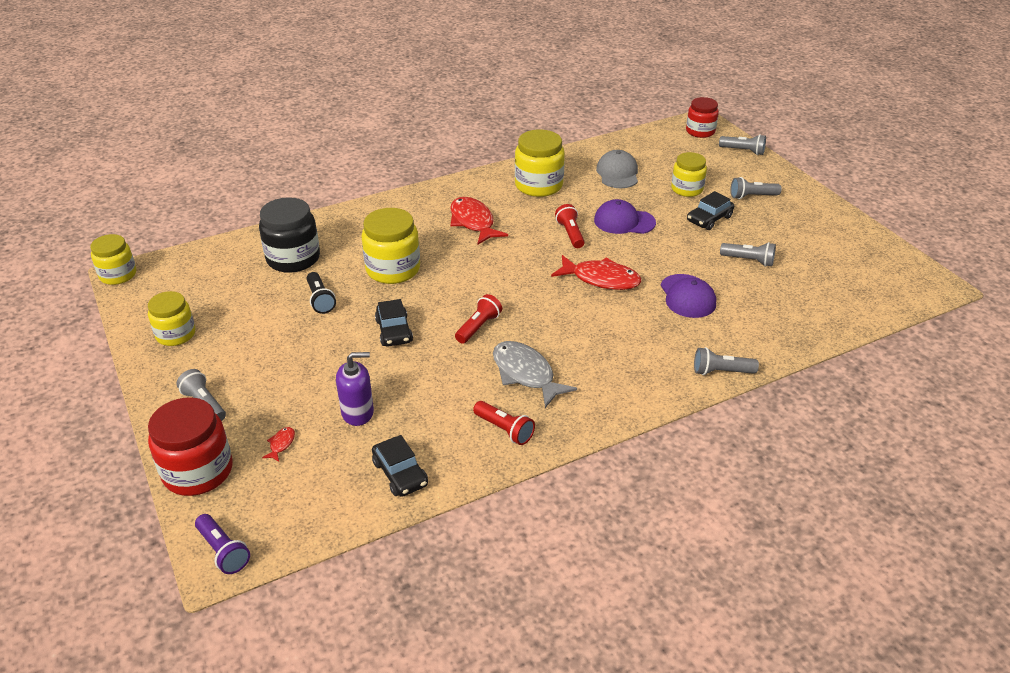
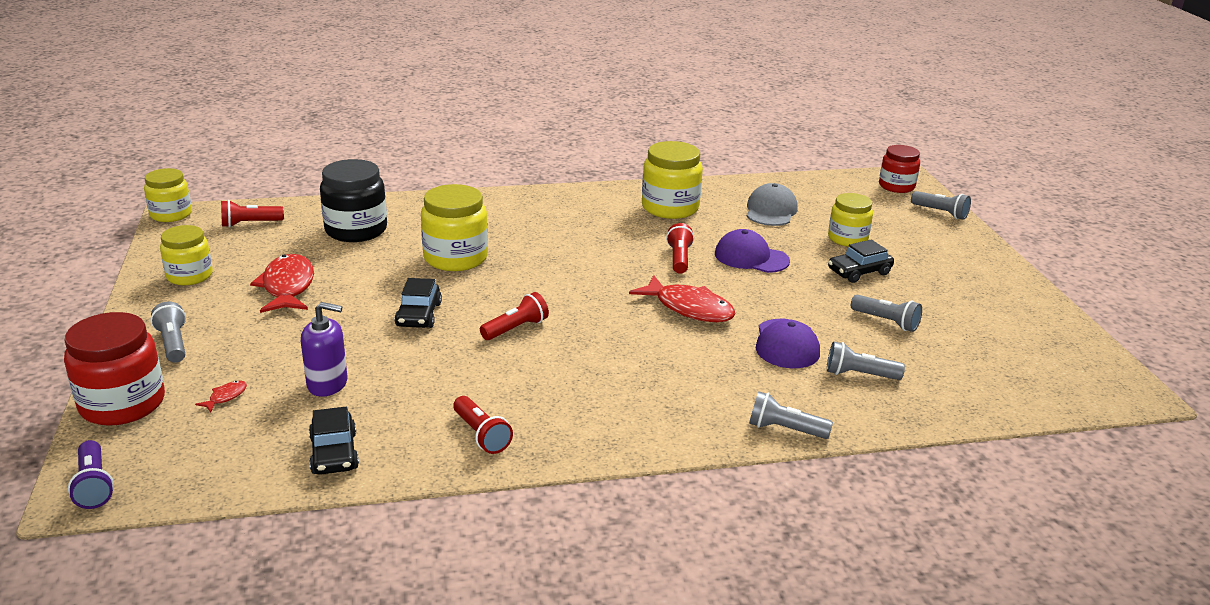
camera: 15 degrees right, 10 degrees down
(196, 270) = (250, 224): none -> red flashlight
(320, 300) = (359, 272): black flashlight -> none
(473, 222) = (573, 229): red fish -> red fish (287, 287)
(525, 374) = (541, 384): grey fish -> none
(752, 196) = (927, 258): grey flashlight -> grey flashlight (859, 375)

